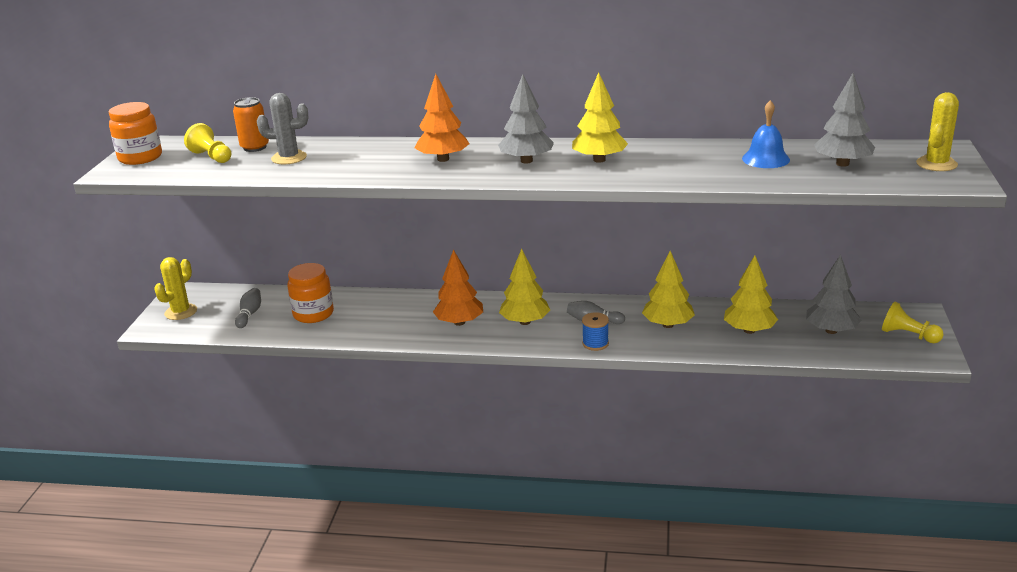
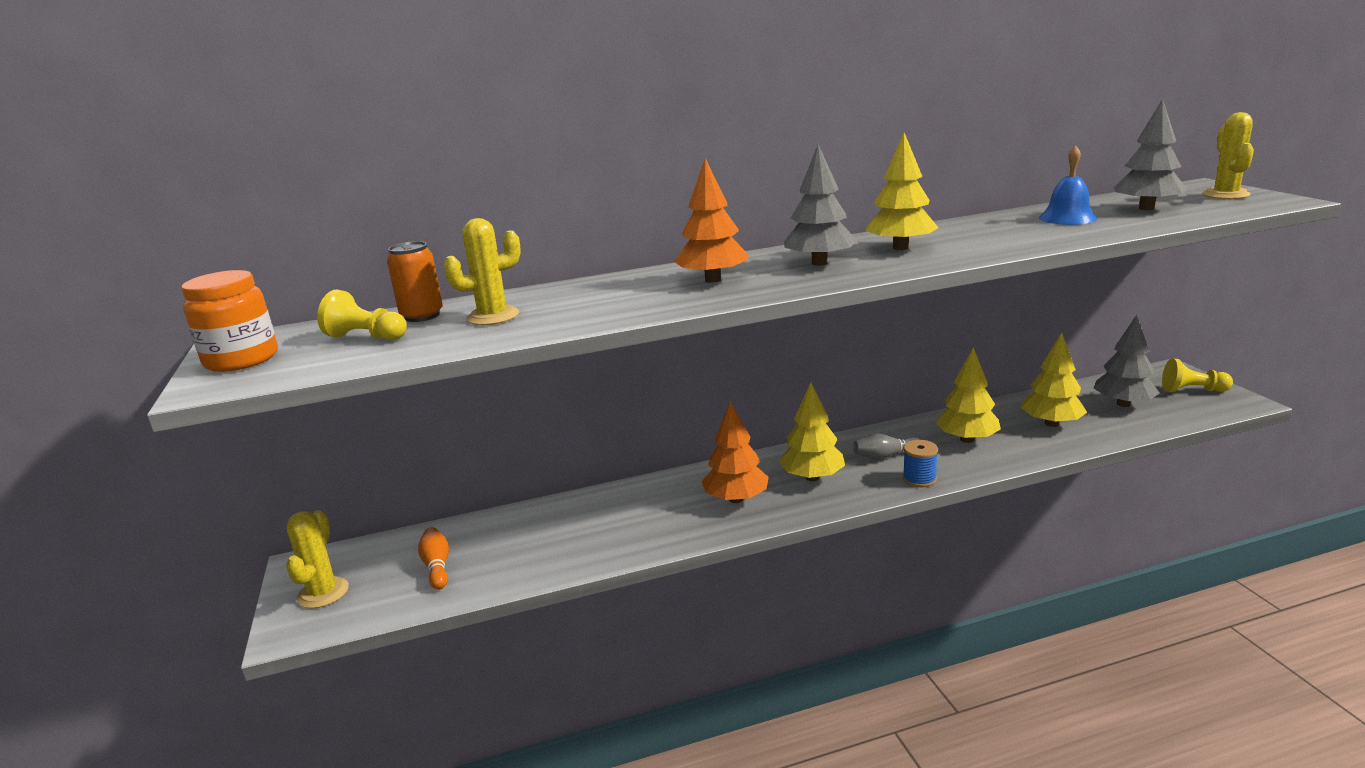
camera: 25 degrees left, 5 degrees down
(249, 314) = (437, 567): grey bowling pin -> orange bowling pin
(289, 158) = (493, 316): grey cactus -> yellow cactus
(313, 314) = (532, 541): orange jar -> none

